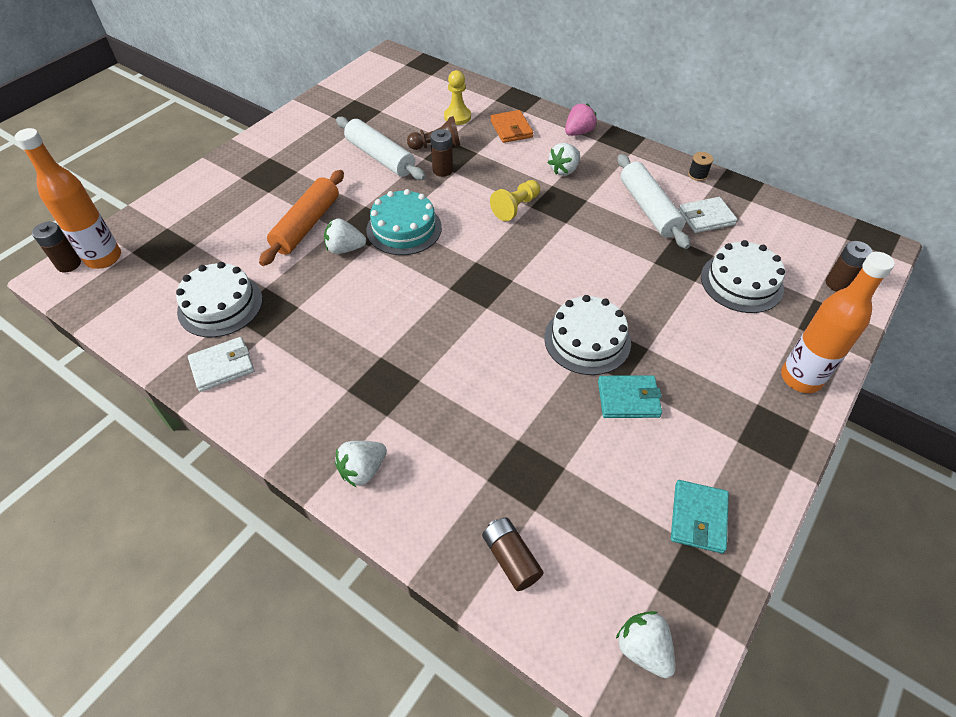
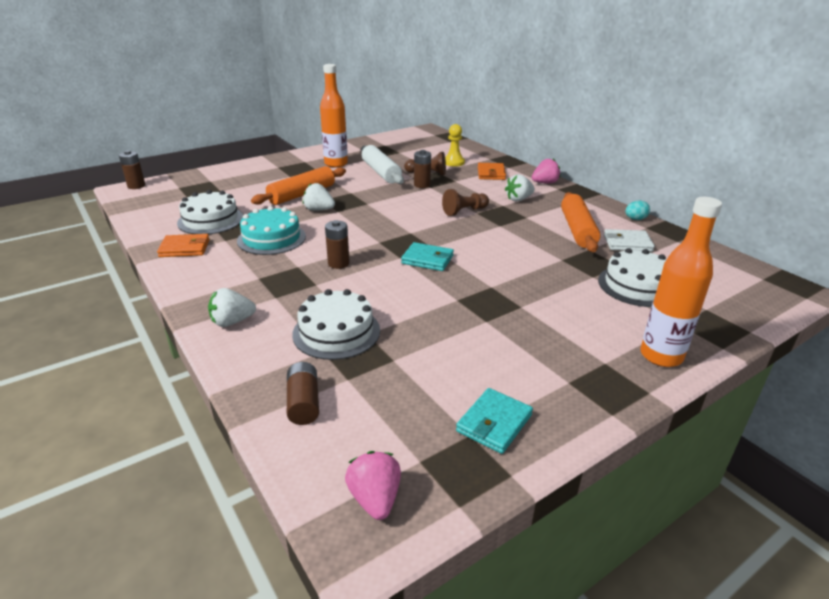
camera: 20 degrees right, 20 degrees down
(104, 258) = (159, 187): orange bottle -> orange bottle (336, 164)
(222, 366) = (185, 248): white wallet -> orange wallet
(404, 228) = (369, 207): turquoise cake -> turquoise cake (271, 238)
(516, 207) = (464, 211): yellow pawn -> brown pawn
(587, 340) = (470, 290): white cake -> white cake (336, 332)
(628, 399) = (481, 332): turquoise wallet -> turquoise wallet (427, 259)
(643, 648) = (375, 499): white strawberry -> pink strawberry
(649, 209) = (577, 230): white rolling pin -> orange rolling pin
(697, 175) = (635, 219): black spool -> turquoise egg
(837, 283) = (737, 304): brown battery -> brown battery (338, 263)

